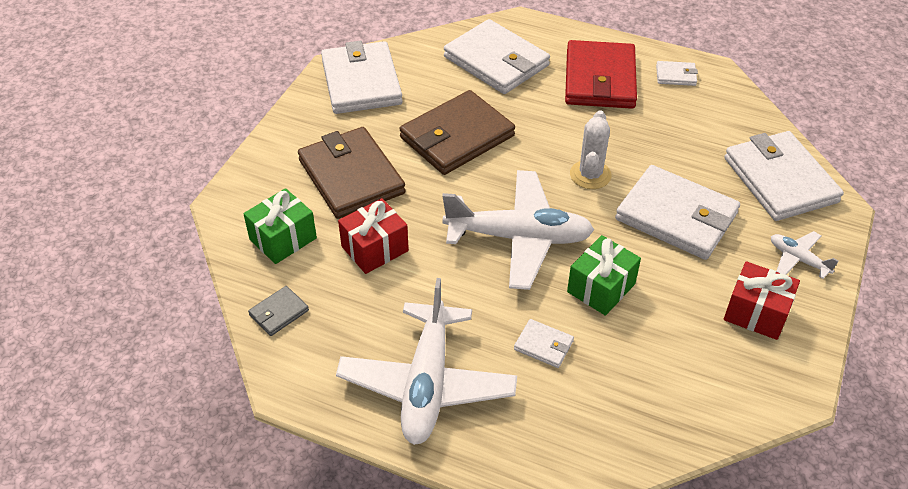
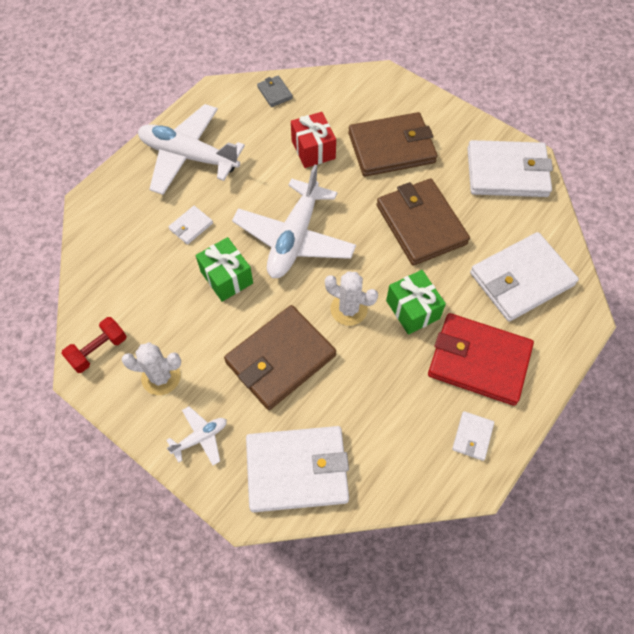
camera: 105 degrees right, 15 degrees up
(283, 239) = (339, 102): green gift -> green gift (413, 309)
(676, 216) = (280, 359): white wallet -> brown wallet
(756, 313) = (161, 377): red gift -> white cactus
(761, 386) = (98, 350): none -> red dumbbell

